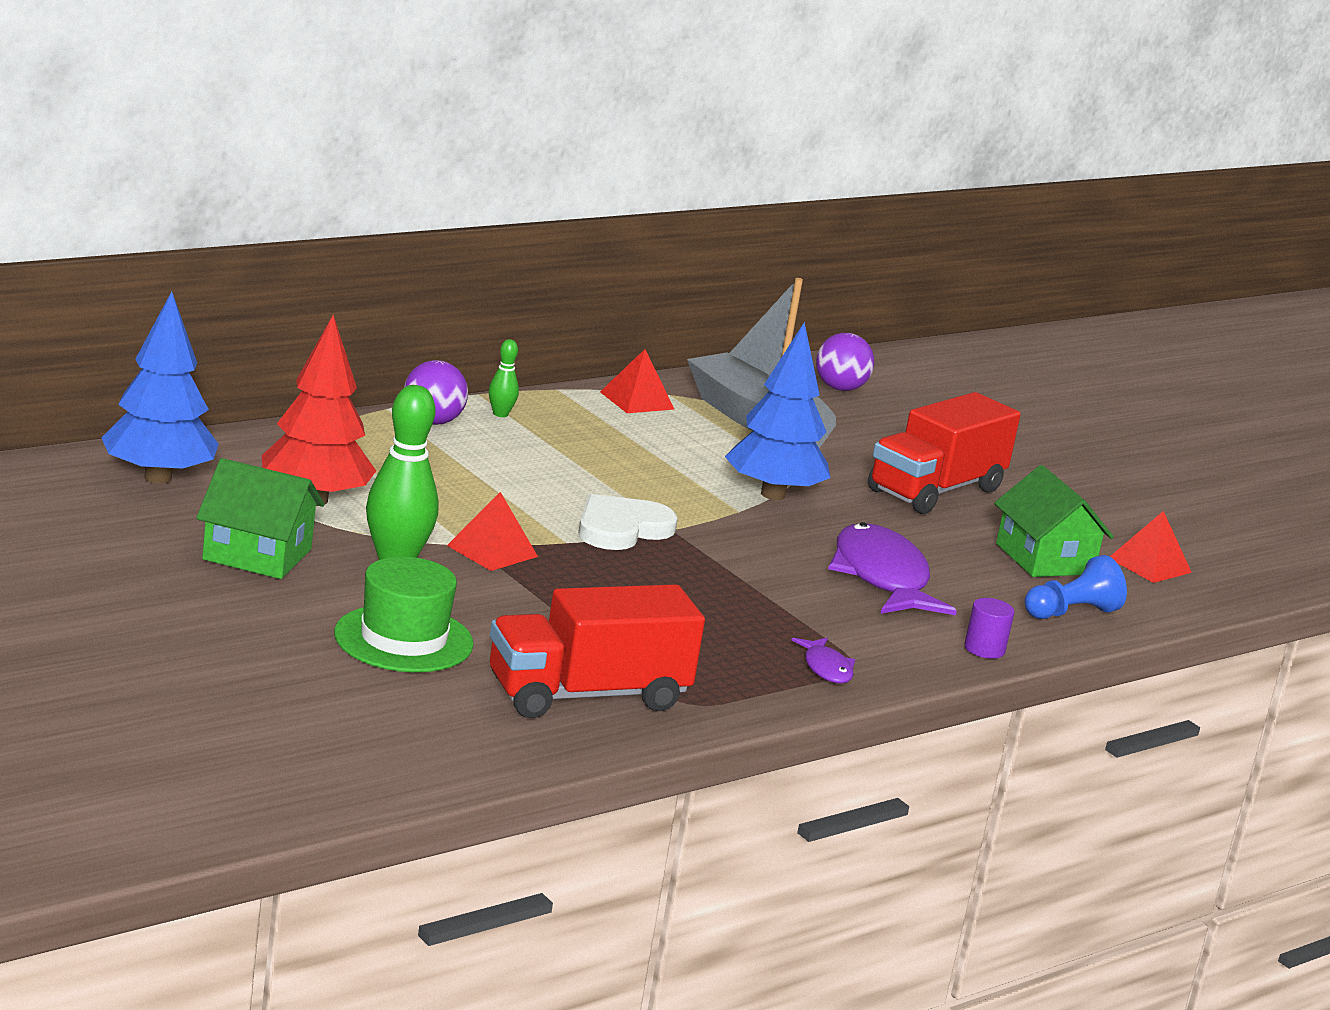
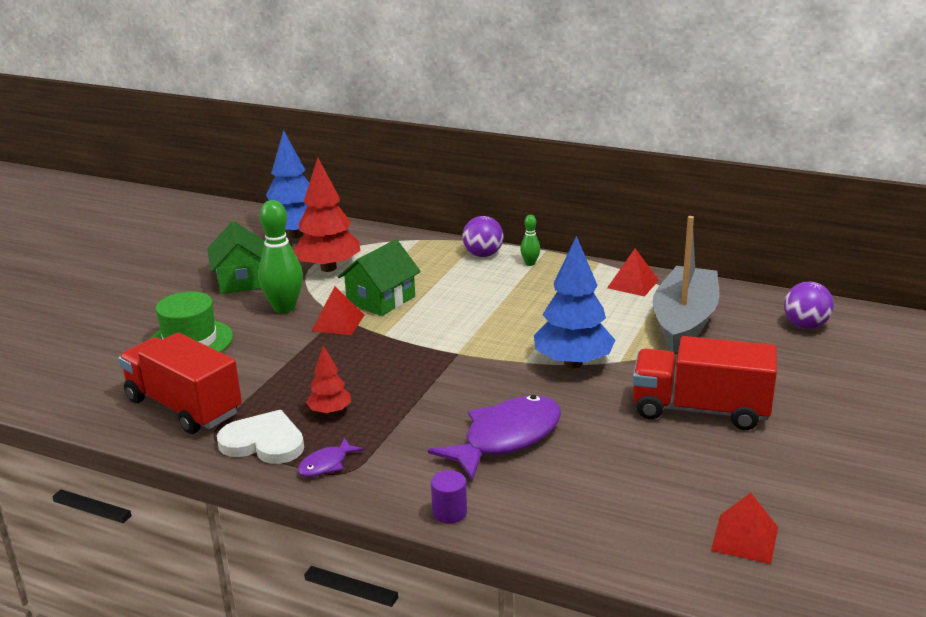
camera: 65 degrees right, 5 degrees up
(621, 528) = (431, 341): white heart -> white heart (264, 442)
(714, 629) = (330, 412): none -> red tree
(1044, 559) = (661, 488): green house -> green house (381, 299)
(1071, 612) = (579, 529): blue pawn -> none

